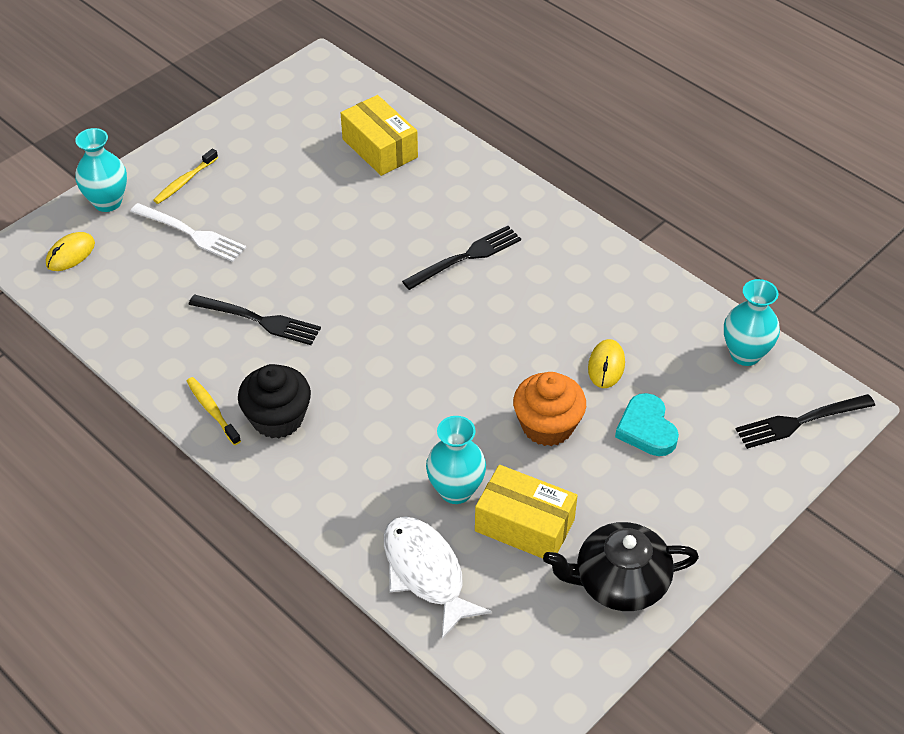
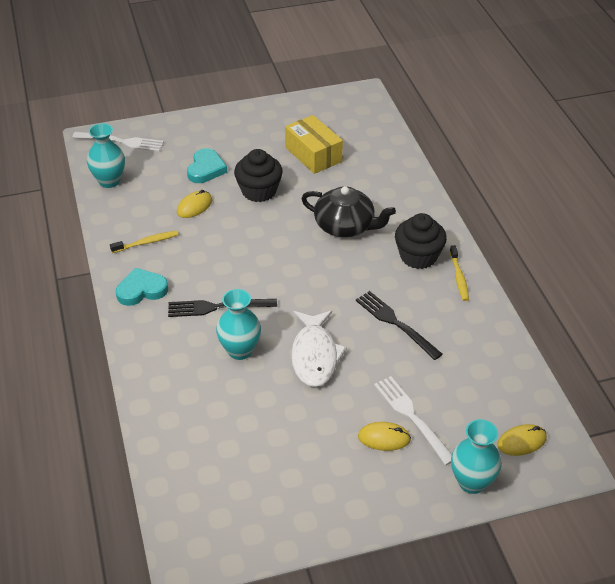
camera: 150 degrees left, 5 degrees down
(185, 181) = (393, 473): yellow toothbrush -> yellow toothbrush (146, 242)
(209, 205) = (384, 438): none -> yellow mouse
(380, 148) = (205, 430): yellow box -> none
(425, 573) = (381, 155): white fish -> white fish (315, 355)
(456, 490) = (337, 182): turquoise vase -> turquoise vase (240, 350)
(547, 426) = (259, 191): orange cupcake -> black cupcake
(562, 241) = (141, 290): none -> turquoise heart
(619, 581) = (286, 118): black teapot -> black teapot (345, 226)
(800, 421) = (121, 142): black fork -> white fork

